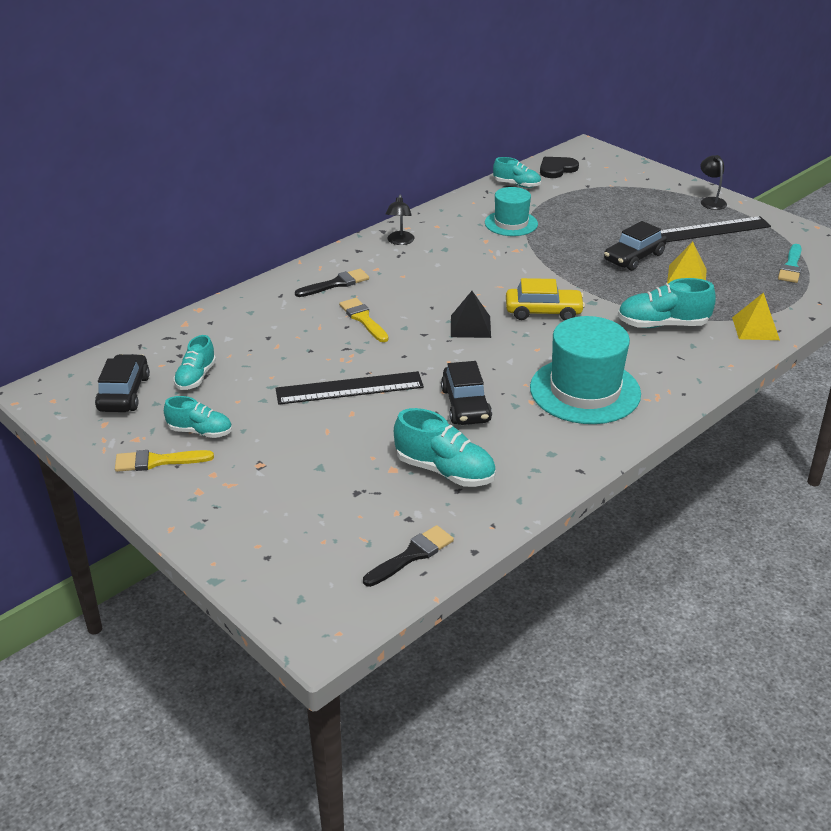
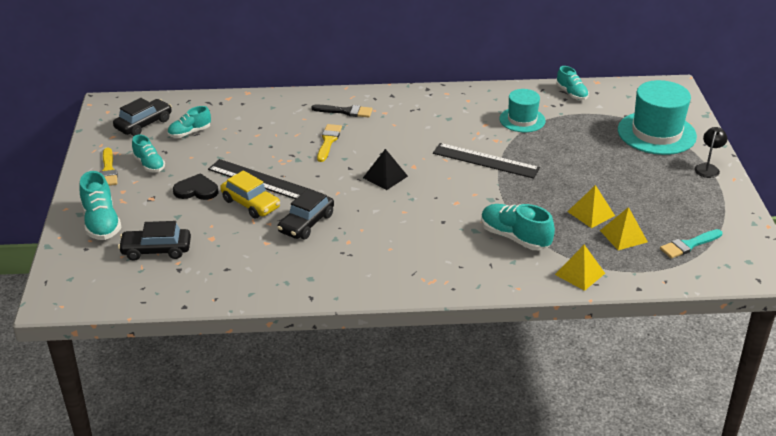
camera: 40 degrees right, 0 degrees up
(158, 461) = (108, 170): yellow brush -> yellow brush turned 135 degrees counterclockwise
(400, 241) = (427, 101): black lamp -> none
(411, 555) = (150, 289): black brush -> none
(445, 471) = (236, 254): turquoise shoe -> turquoise shoe (101, 223)
(543, 312) = (447, 190): yellow car -> yellow car (251, 204)
(557, 169) = (622, 94): black heart -> black heart (196, 190)
(585, 391) = (391, 253): turquoise hat -> turquoise hat (656, 133)
(634, 257) = (573, 182): black car -> black car (156, 250)
(712, 229) = (671, 189): black ruler -> black ruler (485, 160)
(737, 282) = (623, 236): none -> yellow pyramid

